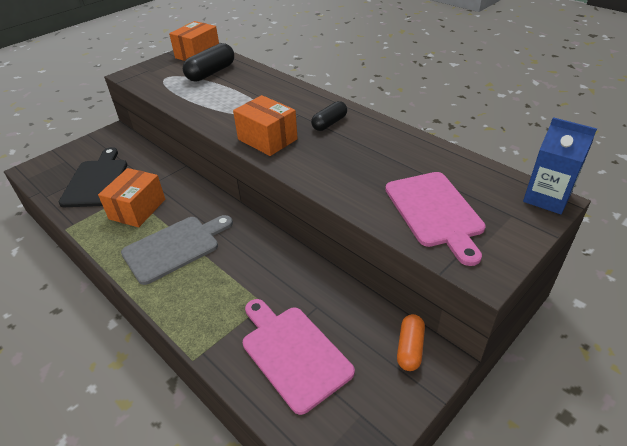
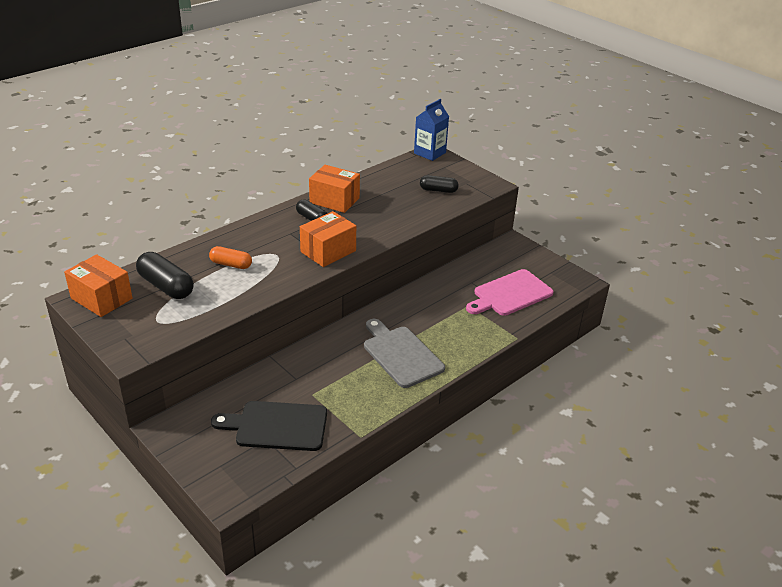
camera: 90 degrees left, 5 degrees down
(137, 209) = (339, 385): orange box -> orange box (334, 200)
(410, 348) = (505, 250): orange capsule -> orange capsule (231, 264)
(435, 212) = (438, 190): pink cutting board -> black capsule

